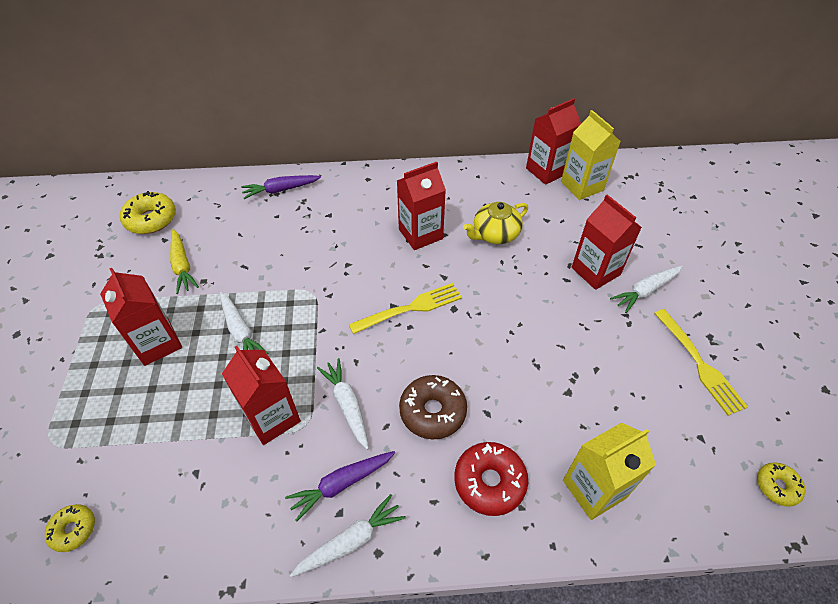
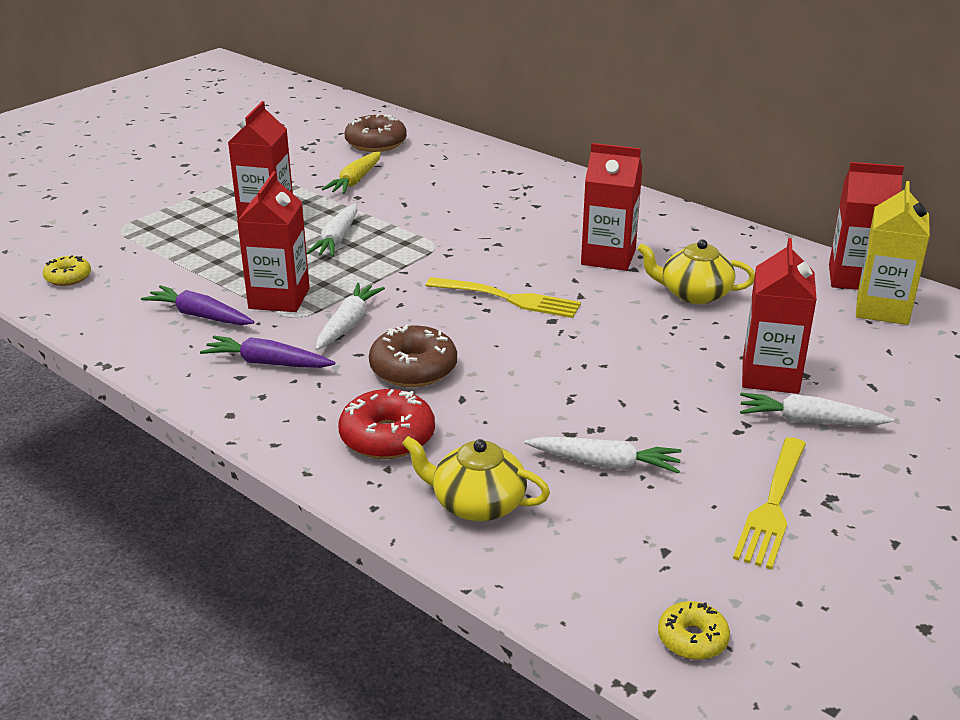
camera: 45 degrees right, 20 degrees down
(151, 219) = (376, 143): yellow donut -> brown donut
(281, 190) = (518, 171): purple carrot -> purple carrot (200, 316)
(350, 541) = (221, 395): white carrot -> white carrot (605, 464)
(594, 489) = (477, 504): yellow carton -> yellow teapot

